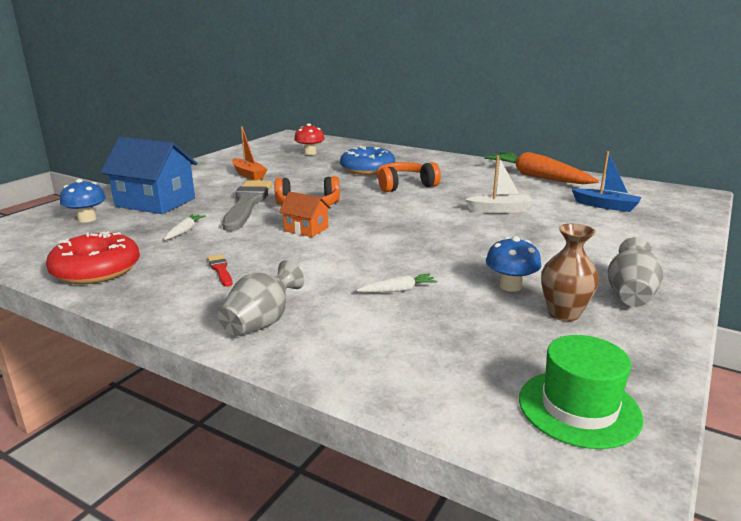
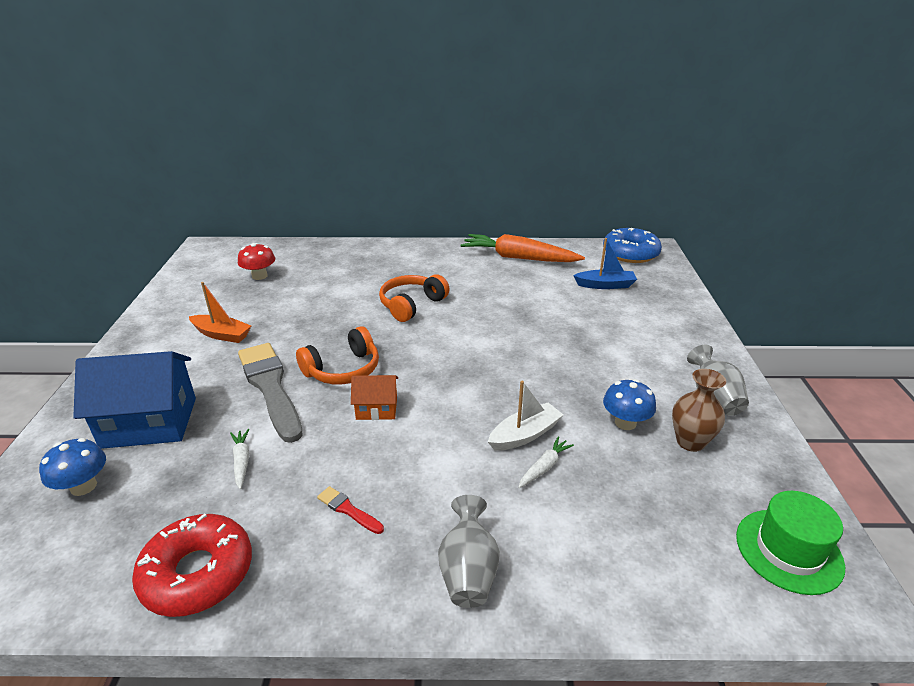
camera: 30 degrees left, 10 degrees up
(367, 169) = (350, 288): blue donut -> blue donut (630, 253)
(499, 210) = (528, 317): white boat -> white boat (524, 435)

